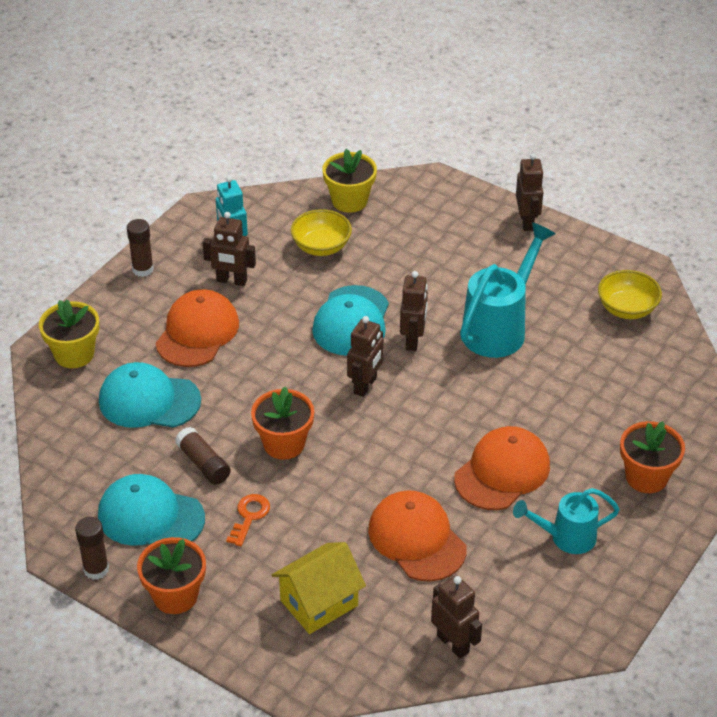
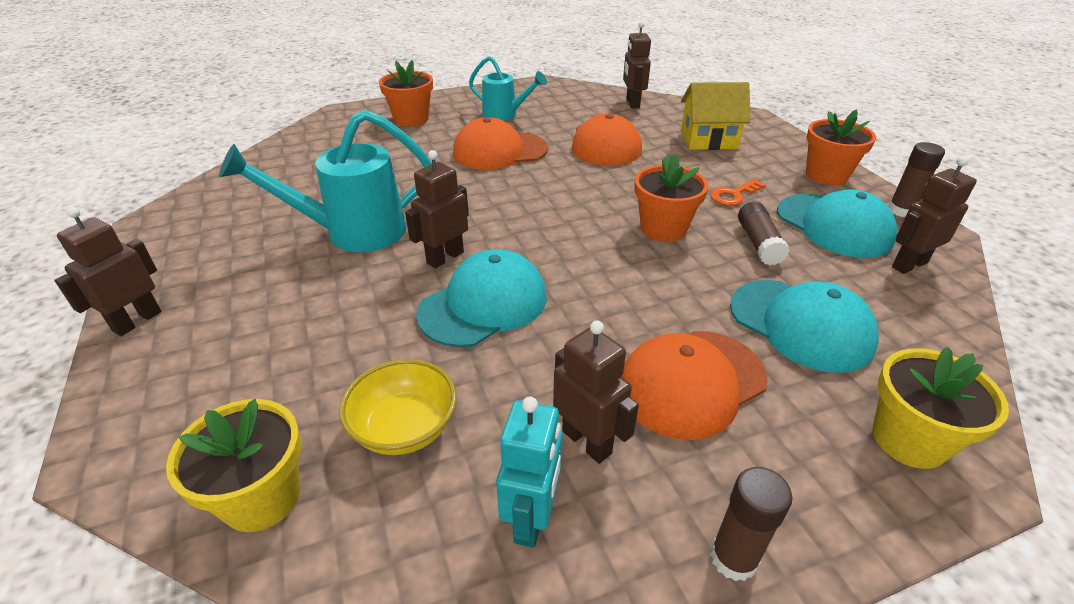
camera: 145 degrees left, 5 degrees down
(365, 385) = (538, 240): brown robot -> brown robot (909, 264)
(627, 309) = (232, 200): yellow bowl -> none

